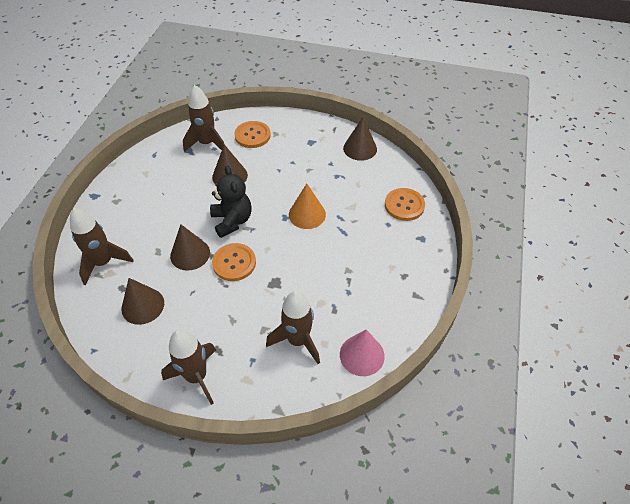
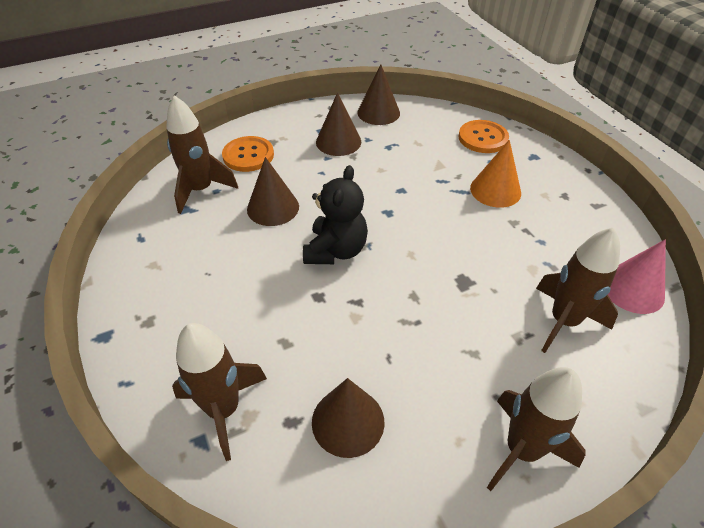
camera: 40 degrees left, 5 degrees down
(190, 254) = (331, 317): brown cone -> brown cone (338, 142)
(232, 221) = (336, 250): black teddy bear -> black teddy bear turned 75 degrees clockwise
(234, 263) = (395, 292): orange button -> none
(307, 214) = (407, 196): orange cone -> orange cone (495, 190)

